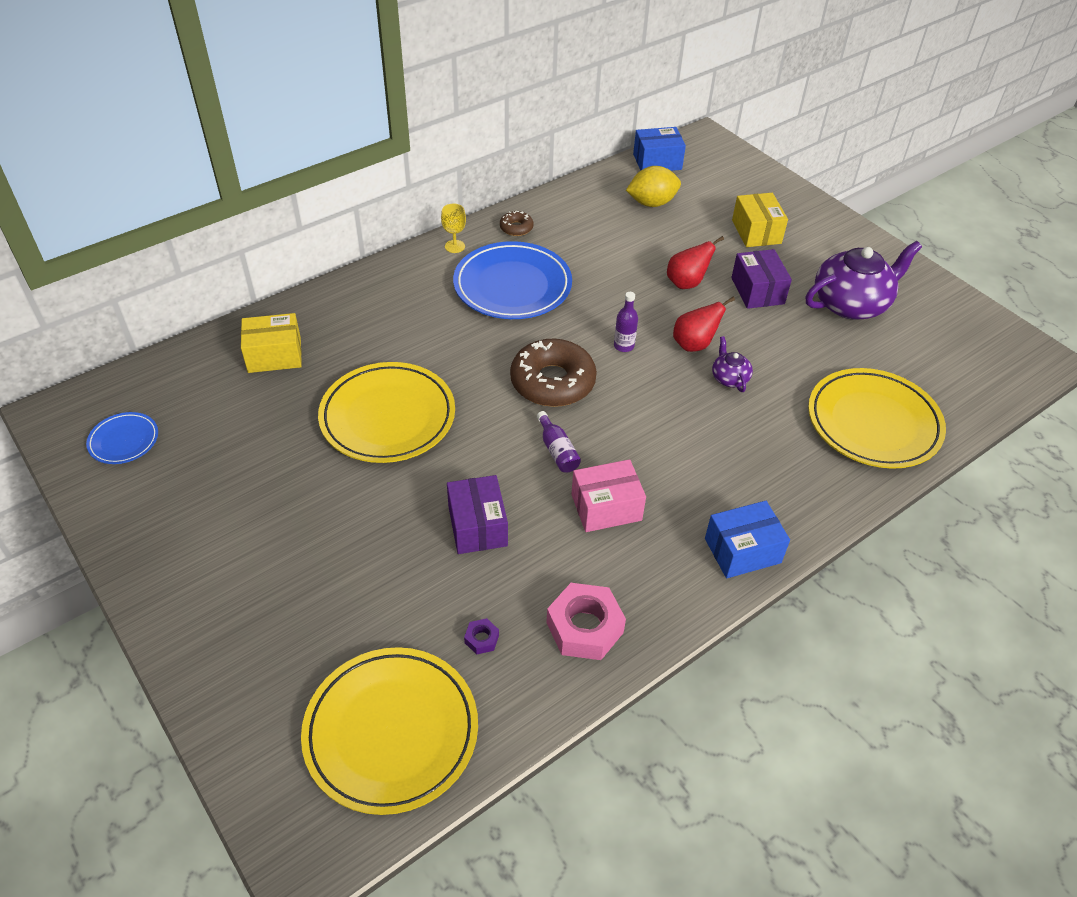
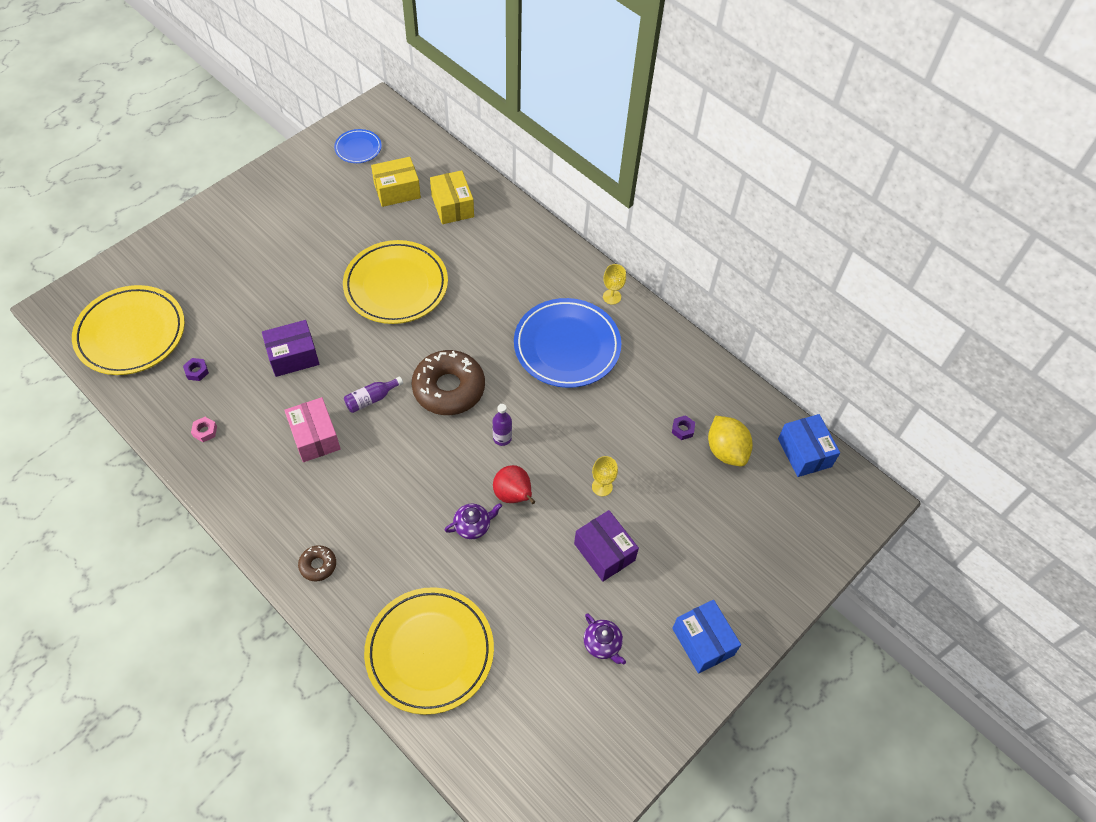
camera: 80 degrees right, 10 degrees up
(516, 228) = (651, 339): brown donut -> brown donut (318, 565)
(584, 627) = (205, 431): pink nut -> pink nut, size x0.45
(626, 224) = (682, 429): none -> purple nut
(686, 283) = (602, 487): red pear -> yellow goblet
(742, 550) = (275, 535): blue box -> blue box (703, 641)
(756, 232) = (704, 552): yellow box -> yellow box (397, 190)
(757, 291) = (604, 552): purple box -> purple box turned 75 degrees clockwise
(851, 304) = (602, 644): purple teapot -> purple teapot, size x0.46

